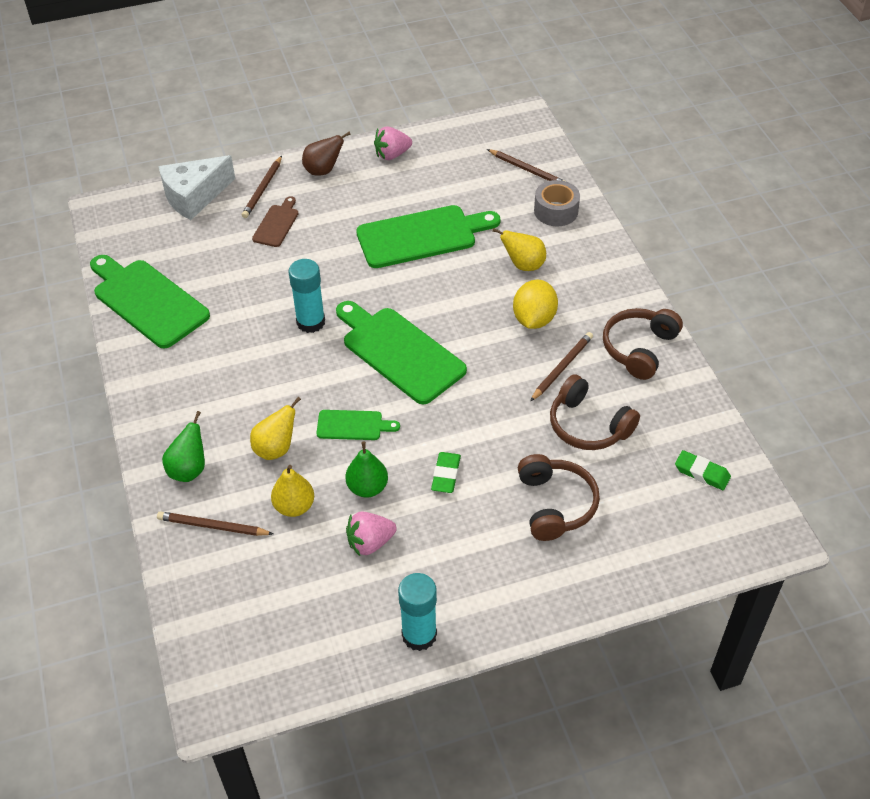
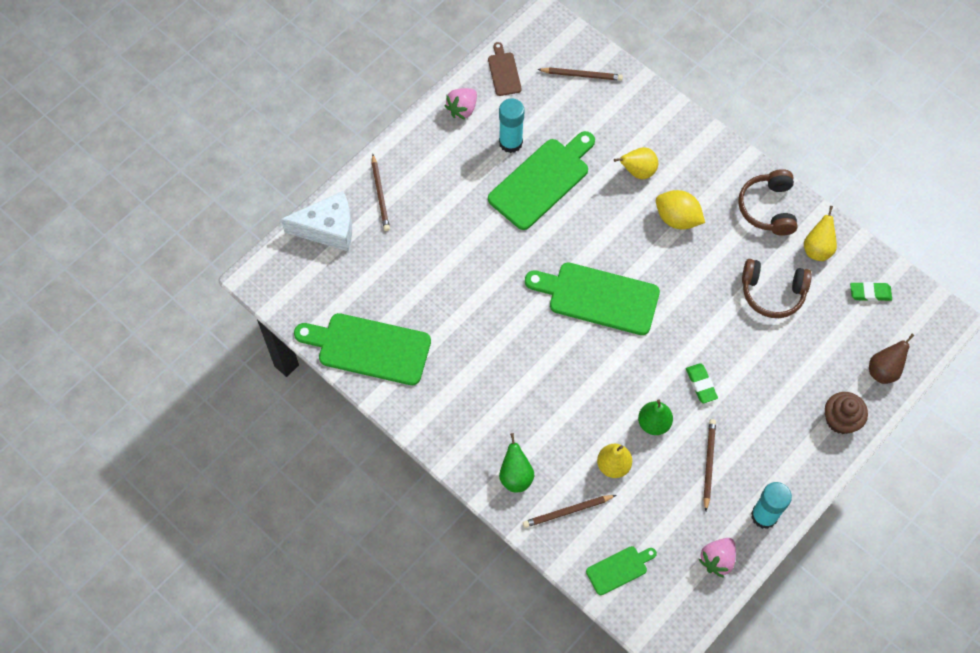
camera: 30 degrees left, 15 degrees up
(194, 196) = (328, 229): white cheese -> white cheese turned 120 degrees counterclockwise
(276, 224) = (418, 224): brown cutting board -> brown cutting board (504, 72)
(276, 448) = (566, 426): yellow pear -> yellow pear (817, 249)
(311, 322) = (512, 304): turquoise glue stick -> turquoise glue stick (510, 142)
(323, 170) = (417, 152): brown pear -> brown pear (883, 370)
(353, 425) = (608, 378): green cutting board -> green cutting board (619, 569)
(370, 542) = (685, 465): pink strawberry -> pink strawberry (717, 560)
(534, 319) = (677, 219): yellow lemon -> yellow lemon turned 45 degrees counterclockwise
(555, 504) = (789, 369): brown headphones -> none
(556, 211) = (629, 107): grey tape -> none
(561, 367) = (724, 252): brown pencil -> brown pencil (708, 464)
(579, 581) = (841, 420): none -> brown cupcake

